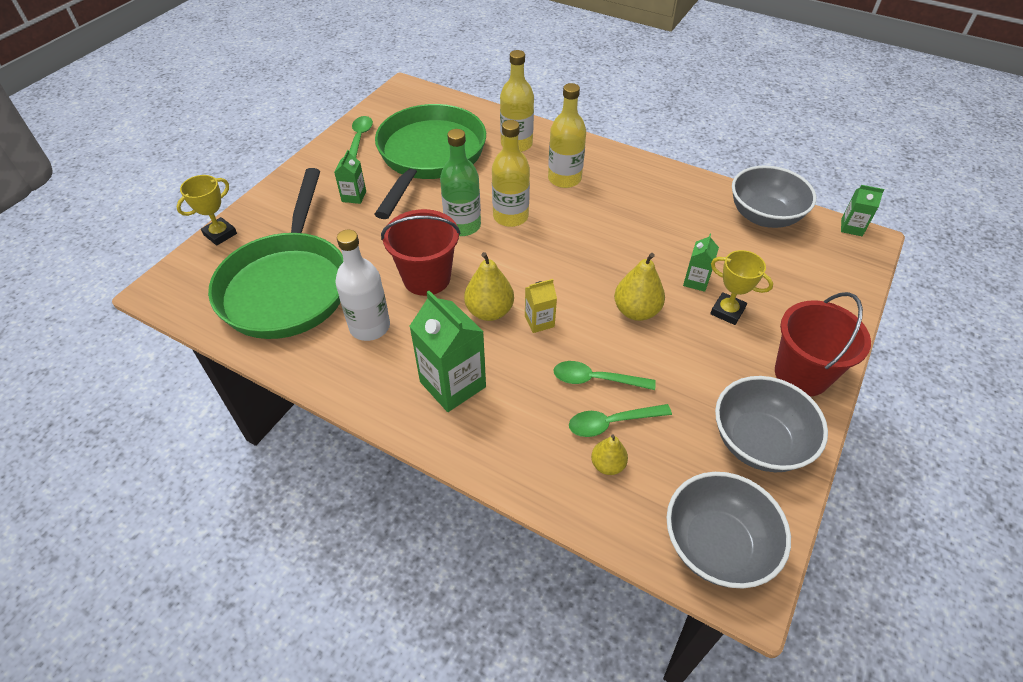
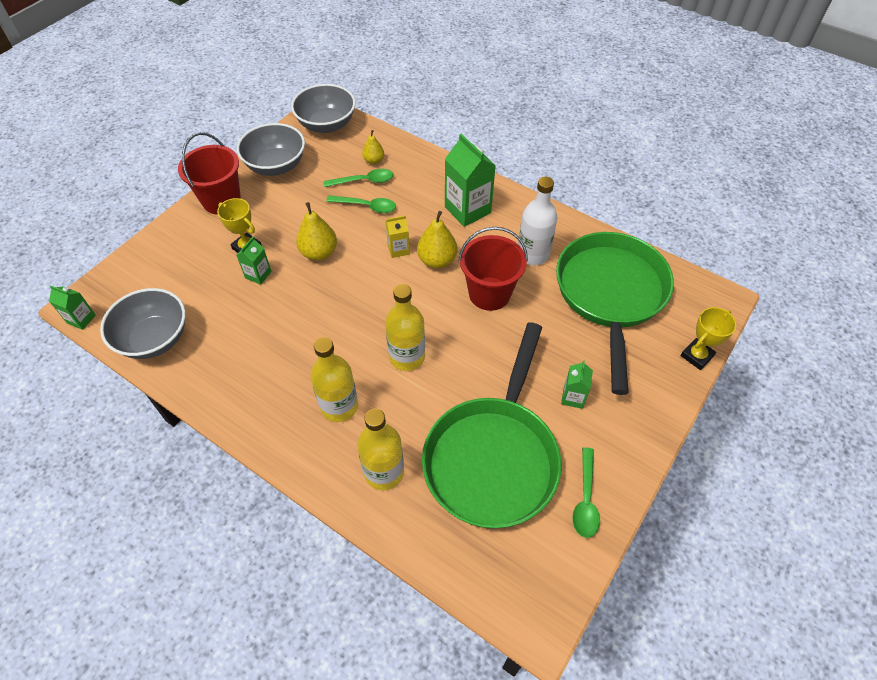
camera: 175 degrees left, 5 degrees up
(463, 226) = (456, 349): green bottle -> none

